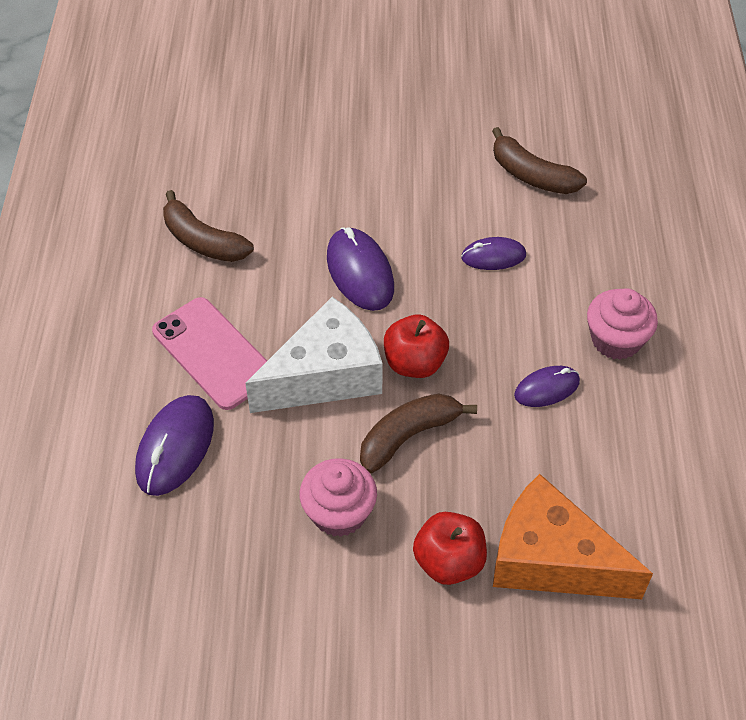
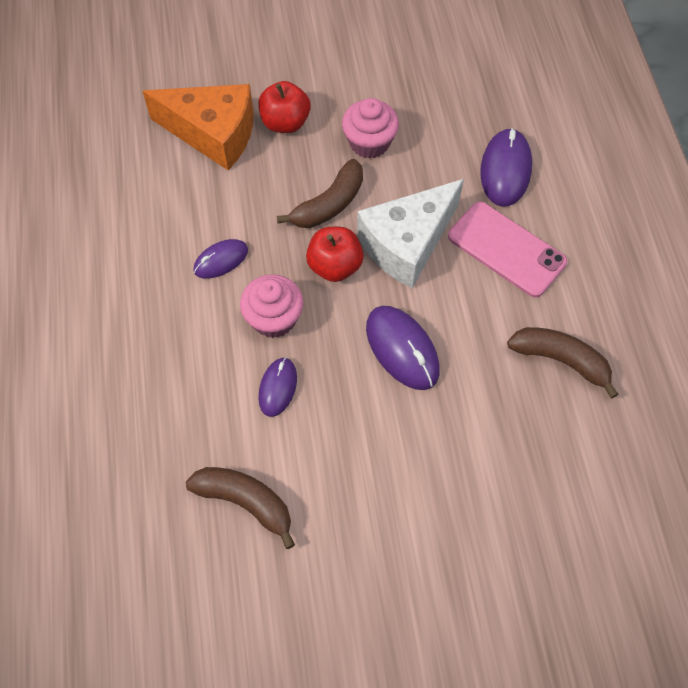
camera: 170 degrees right, 10 degrees up
(493, 256) = (277, 388): purple mouse -> purple mouse turned 60 degrees counterclockwise
(616, 340) = (160, 315): pink cupcake -> pink cupcake (274, 318)

